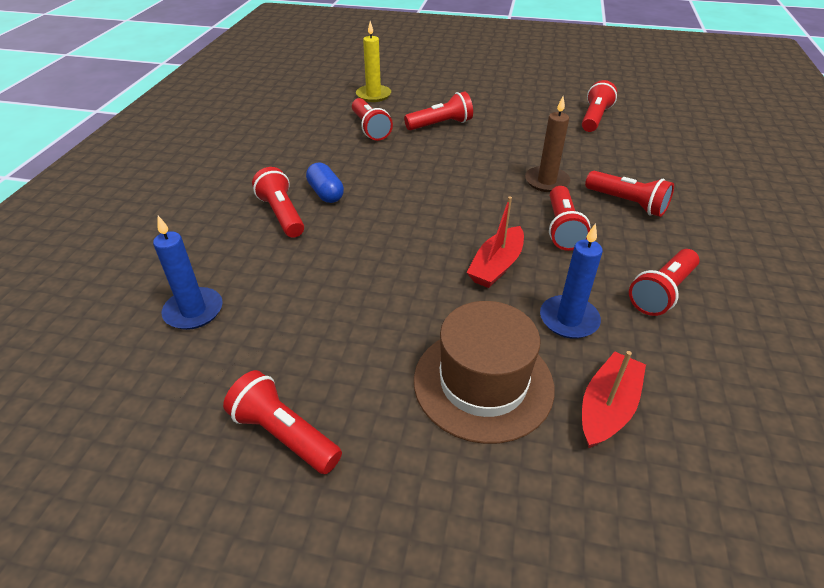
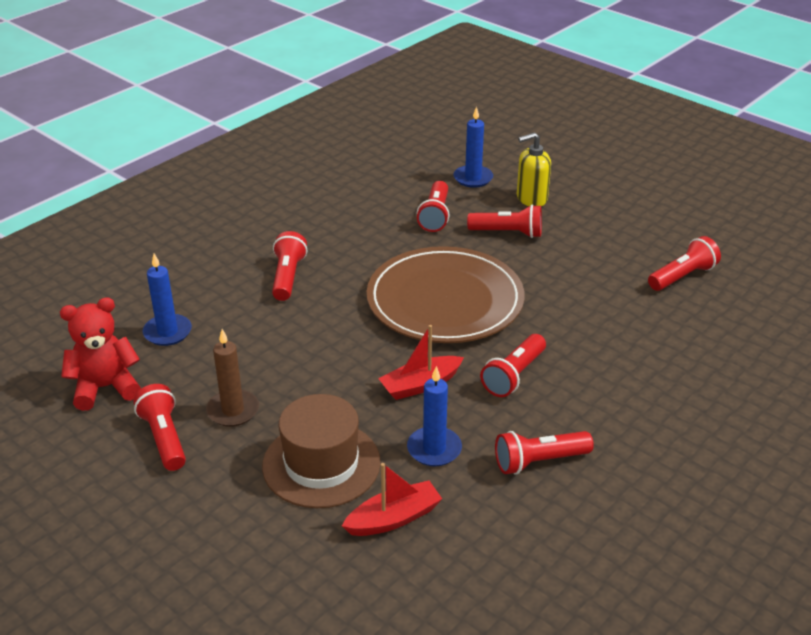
camera: 30 degrees right, 5 degrees down
(161, 404) = (105, 387): none -> red teddy bear
(326, 193) = (338, 270): blue capsule -> none
(373, 95) = (473, 178): yellow candle -> blue candle
(433, 97) = (531, 198): none -> yellow soap dispenser
(444, 189) = (445, 300): none -> brown plate
(546, 181) = (550, 327): brown candle -> brown candle (233, 410)
(627, 203) = (605, 376): red flashlight -> none

